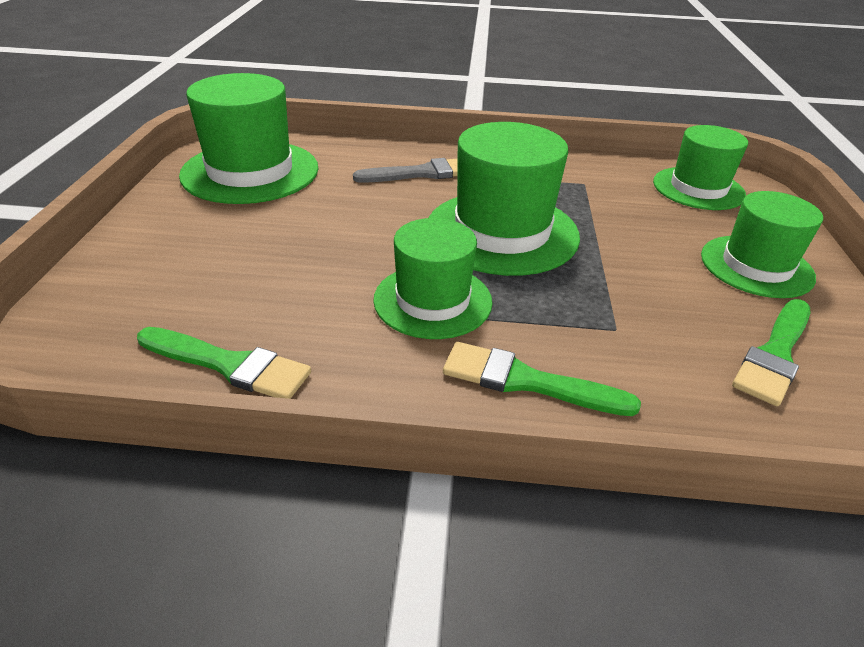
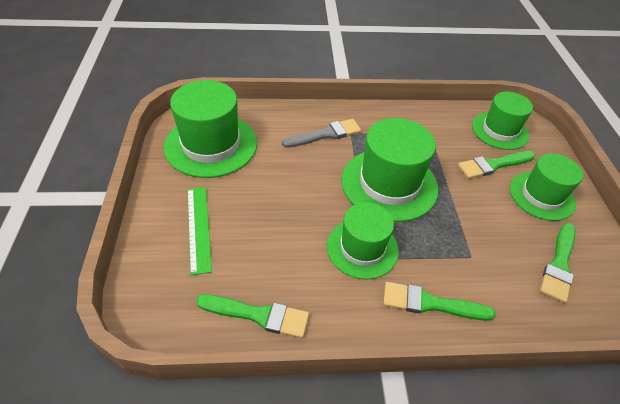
camera: 10 degrees left, 10 degrees up
(188, 255) = (199, 228): none -> green ruler
(679, 225) = (493, 165): none -> green brush

